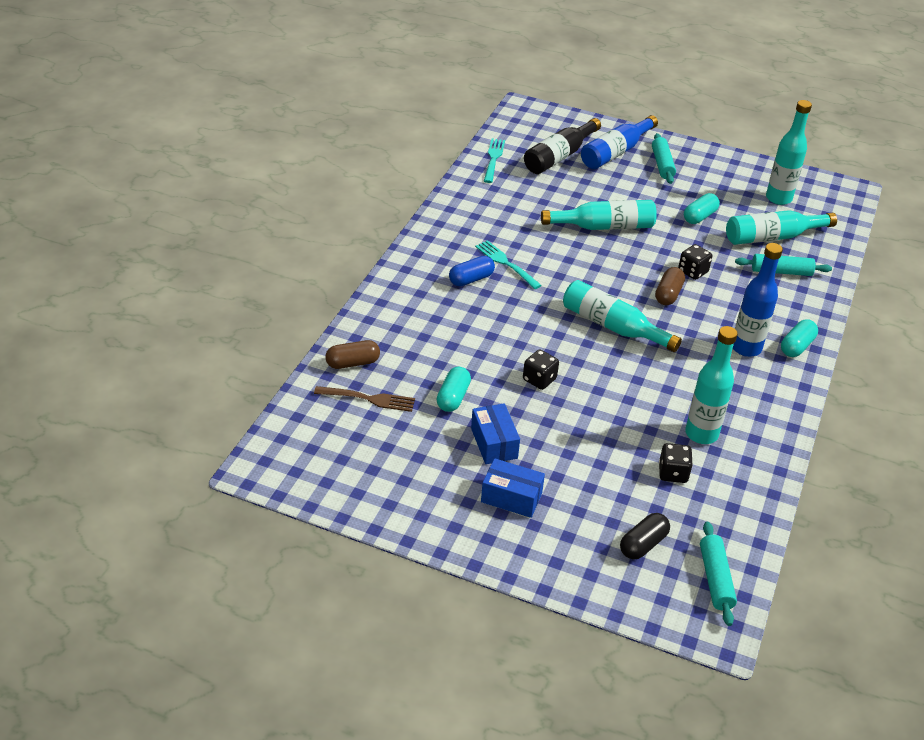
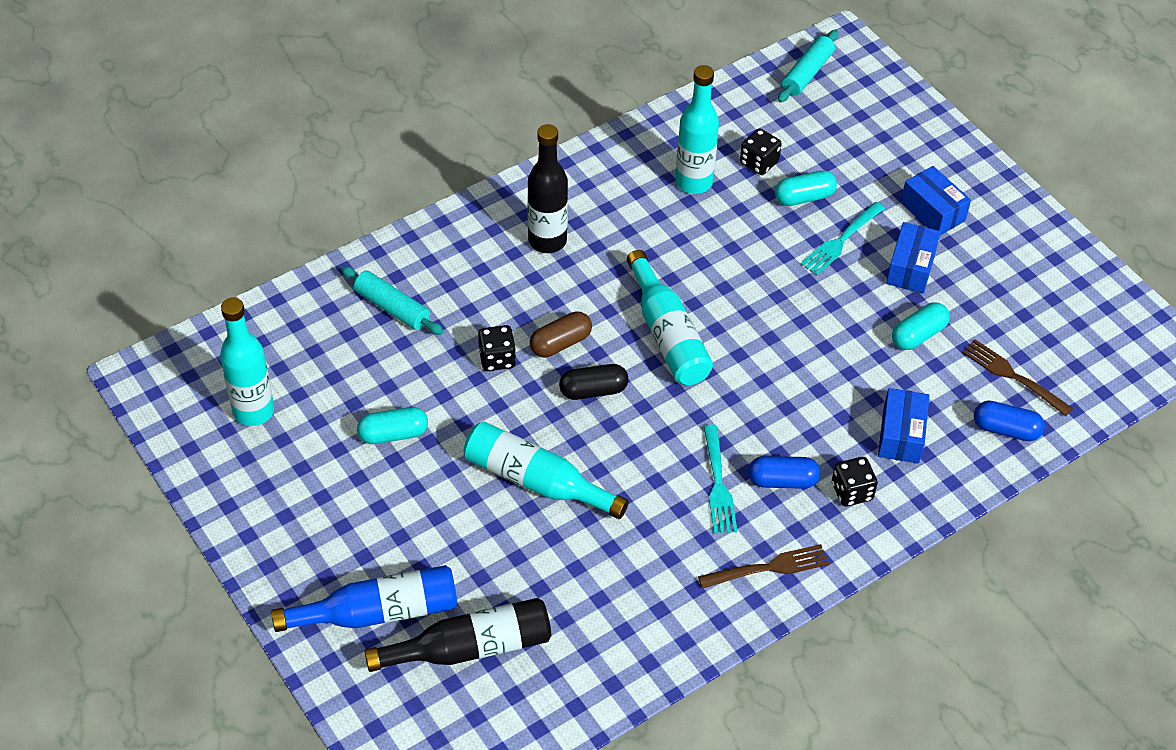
camera: 145 degrees left, 10 degrees up
(353, 363) = (1006, 429): brown capsule -> blue capsule
(419, 331) = (901, 435): none -> blue box
(444, 238) = (768, 568): none -> brown fork
(493, 159) = (575, 693): turquoise fork -> turquoise fork (841, 240)
(539, 379) = (808, 311): black dice -> black dice (852, 491)
(643, 544) = (844, 123): black capsule -> black capsule (593, 391)
(662, 164) = (337, 552): turquoise rolling pin -> none
(746, 348) = (547, 241): blue bottle -> black bottle
(772, 237) = (340, 358): turquoise bottle -> none
(796, 346) = (491, 217): turquoise capsule -> turquoise capsule (804, 197)

